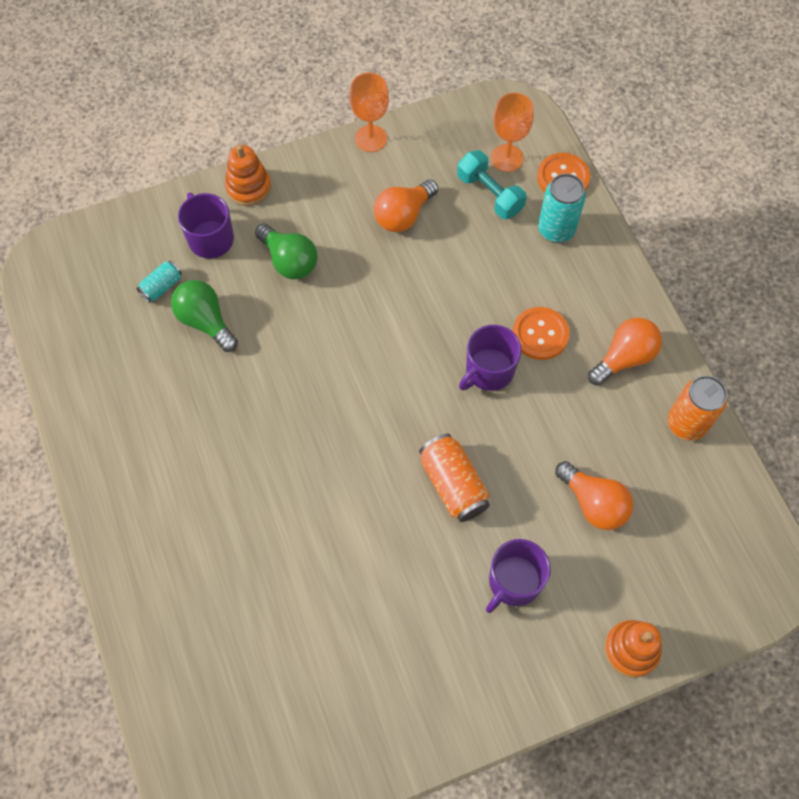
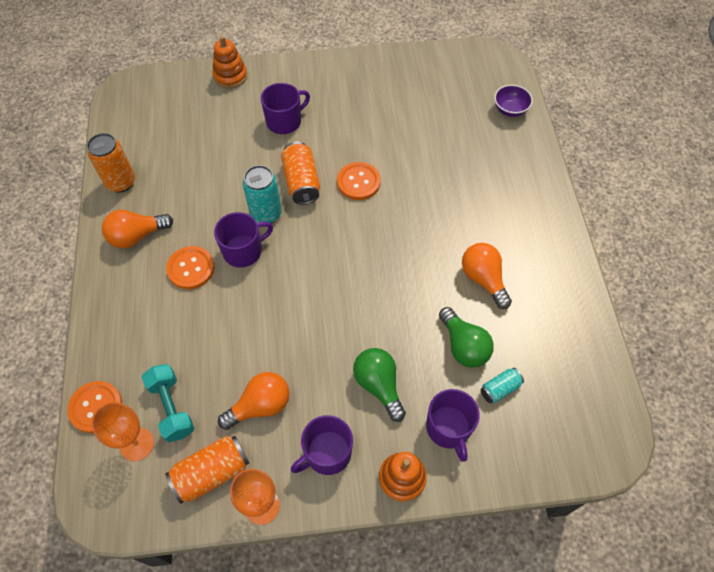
camera: 165 degrees left, 5 degrees down
(178, 697) = (510, 110): none -> purple bowl
(324, 191) = (327, 453): none -> purple mug
(377, 504) = (358, 182): none -> orange button
(426, 152) = (212, 473): none -> orange can
(556, 230) = (130, 355): turquoise can -> turquoise can (266, 213)
(593, 503) = (212, 151): orange light bulb -> orange light bulb (483, 279)

